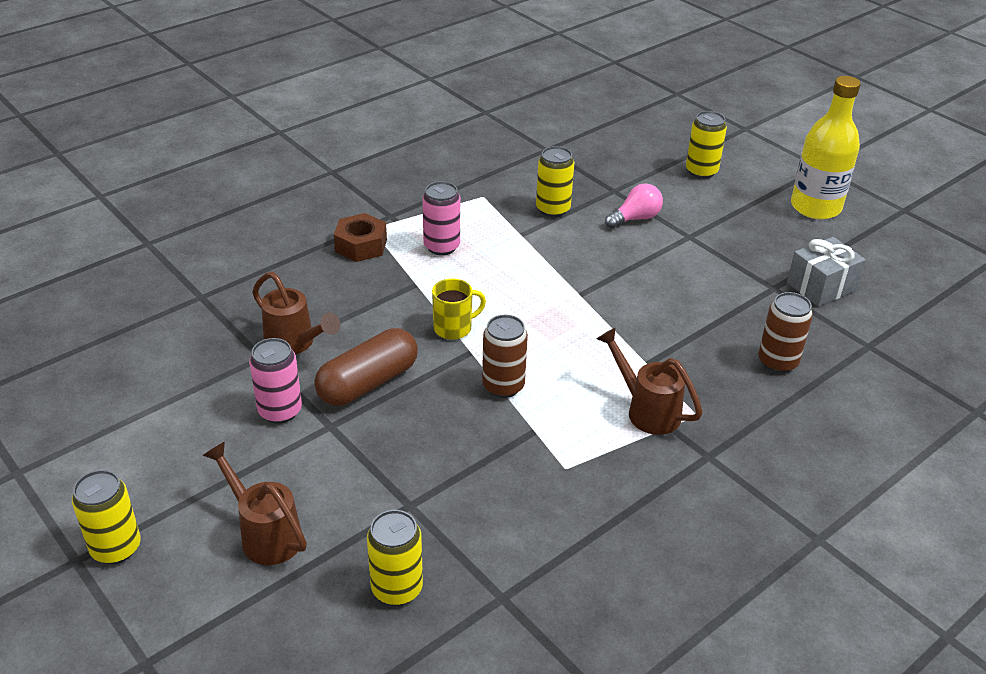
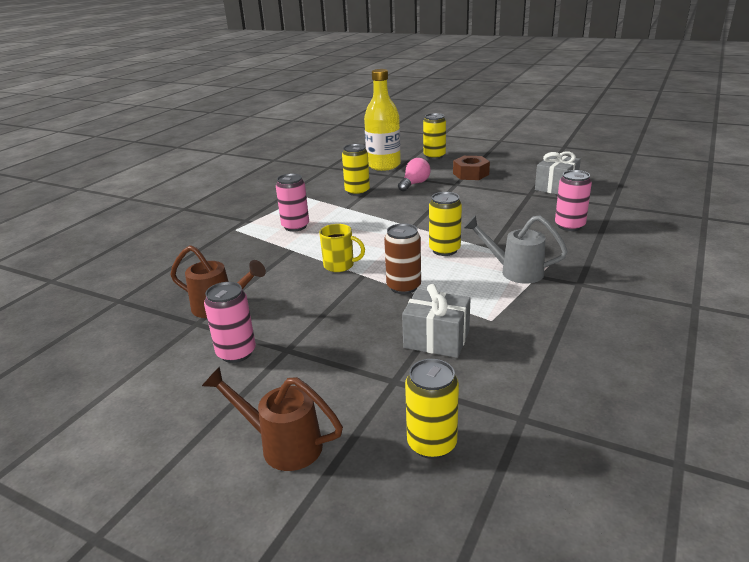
camera: 20 degrees left, 10 degrees down
(116, 548) = (136, 510): yellow can -> yellow can (444, 250)
(361, 245) = (234, 240): brown nut -> brown nut (470, 174)
(368, 383) = (298, 314): brown capsule -> none
(454, 328) = (340, 265): yellow mug -> yellow mug turned 60 degrees clockwise
(487, 471) = (436, 339): none -> grey gift
(646, 410) = (514, 271): brown watering can -> grey watering can
(777, 362) = (569, 226): brown can -> pink can
(815, 207) = (515, 156): yellow bottle -> yellow bottle (383, 165)

